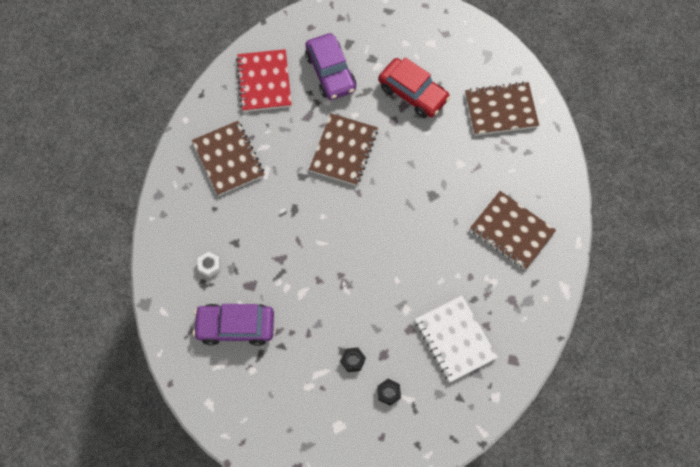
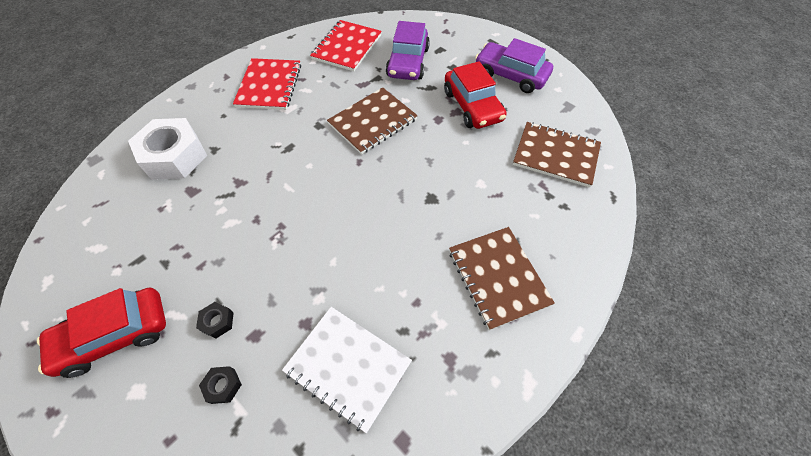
camera: 30 degrees right, 10 degrees down
(209, 266) = (175, 156): white nut -> white nut, size x2.42
(228, 159) = (269, 86): brown notebook -> red notebook
(235, 326) = (143, 220): purple car -> purple car (510, 75)
(293, 406) = (115, 335): none -> red car
(455, 339) = (348, 367): white notebook -> white notebook turned 60 degrees counterclockwise

